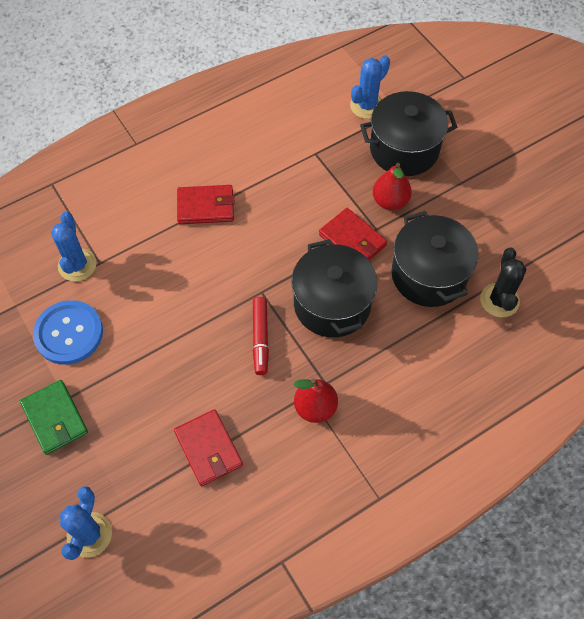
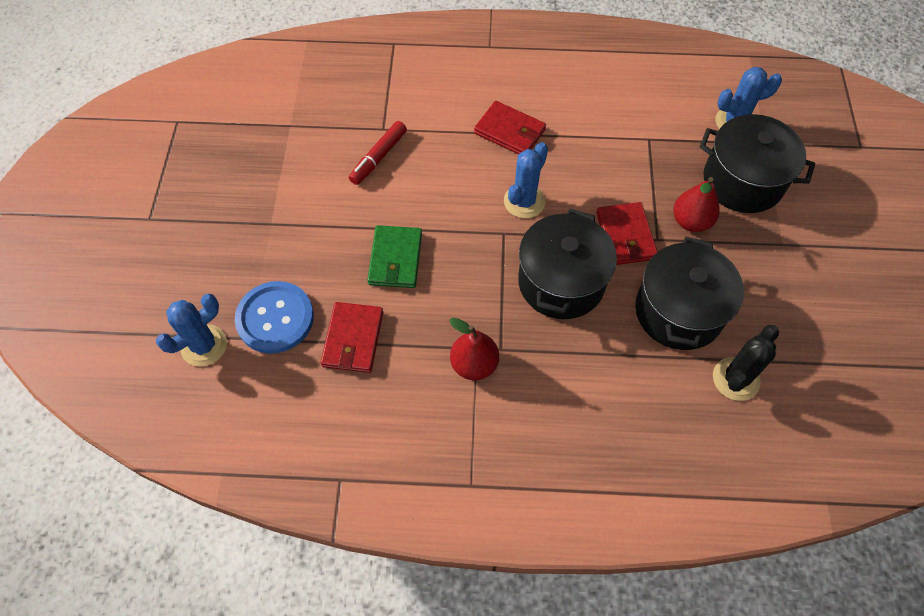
camera: 35 degrees right, 0 degrees up
(55, 418) = (250, 234): green wallet -> green wallet (395, 259)
(69, 333) = (314, 172): blue button -> blue button (275, 318)
(77, 265) = (363, 120): blue cactus -> blue cactus (524, 201)
(260, 338) = (471, 273): red marker -> red marker (379, 157)

